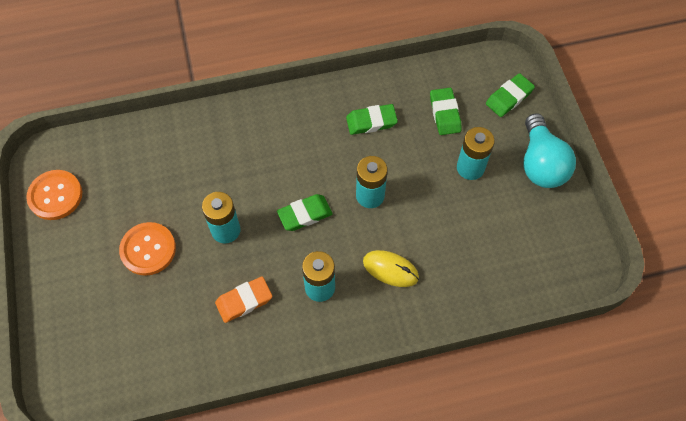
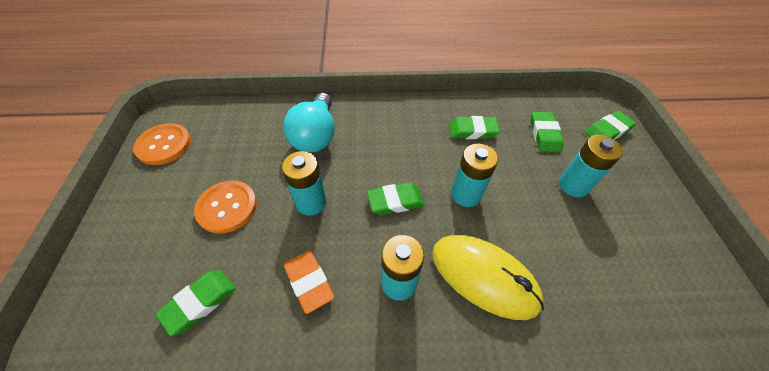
camera: 10 degrees right, 10 degrees down
(158, 334) = (200, 302): none -> green eraser
(244, 301) = (309, 282): orange eraser -> orange eraser turned 75 degrees clockwise
(390, 269) = (484, 277): yellow mouse -> yellow mouse, size x1.66
(541, 163) = (650, 193): turquoise light bulb -> turquoise light bulb (315, 135)

